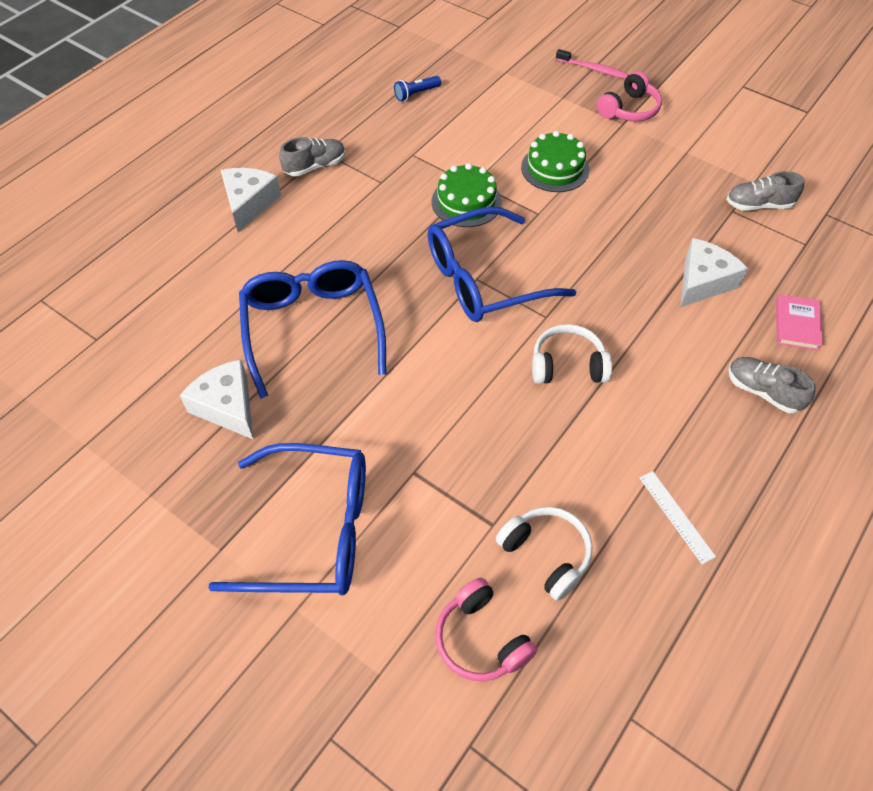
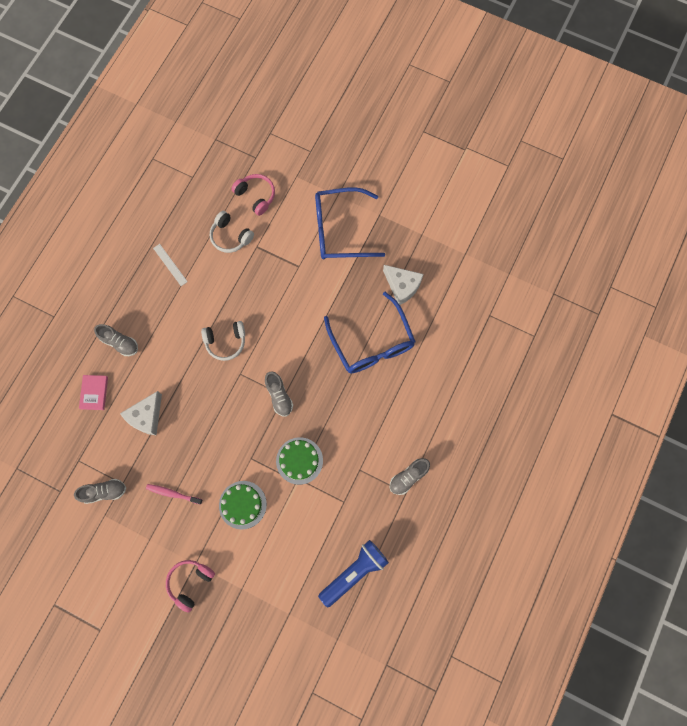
camera: 170 degrees right, 20 degrees up
(249, 203) = (441, 434): white cheese -> none
(416, 94) = (354, 572): blue flashlight -> blue flashlight, size x2.02
(484, 279) = (279, 396): blue glasses -> grey shoe
(593, 69) = (219, 631): pink toothbrush -> pink toothbrush (173, 493)

